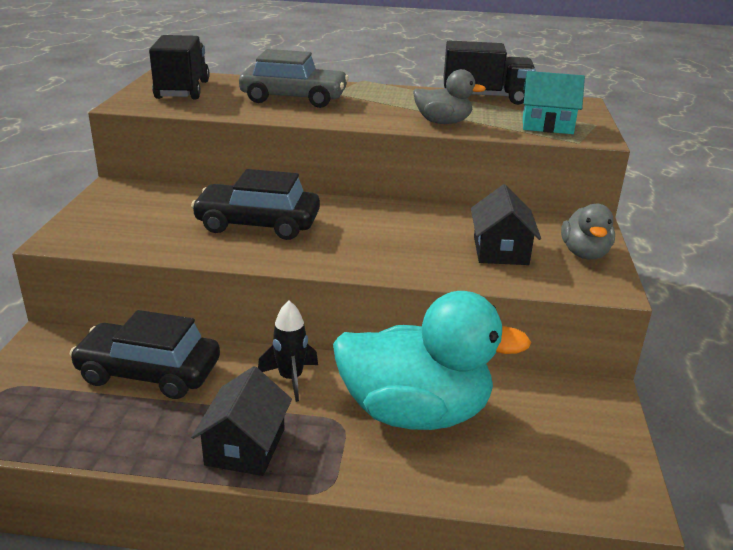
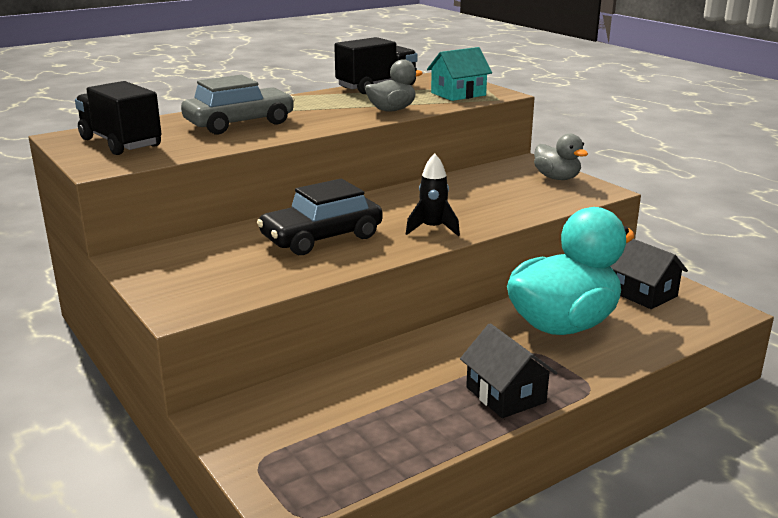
camera: 40 degrees left, 5 degrees down
(149, 372) = (353, 392): black car -> none
(290, 379) = (458, 345): black rocket -> black rocket (432, 229)
(500, 250) = (511, 193): black house -> black house (643, 293)

